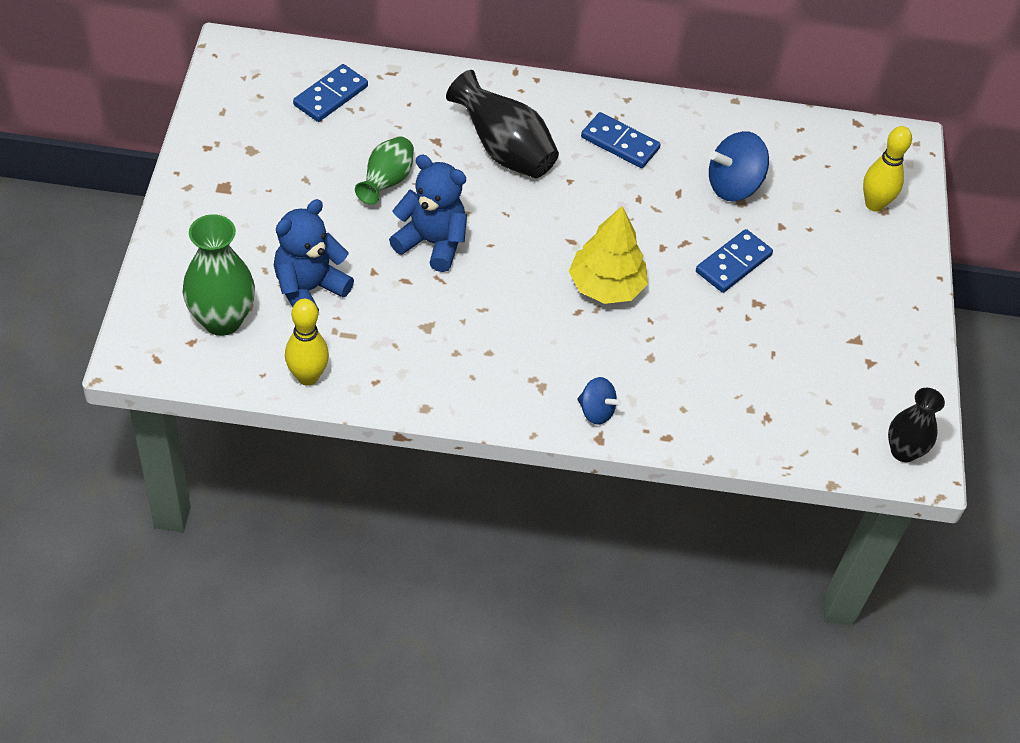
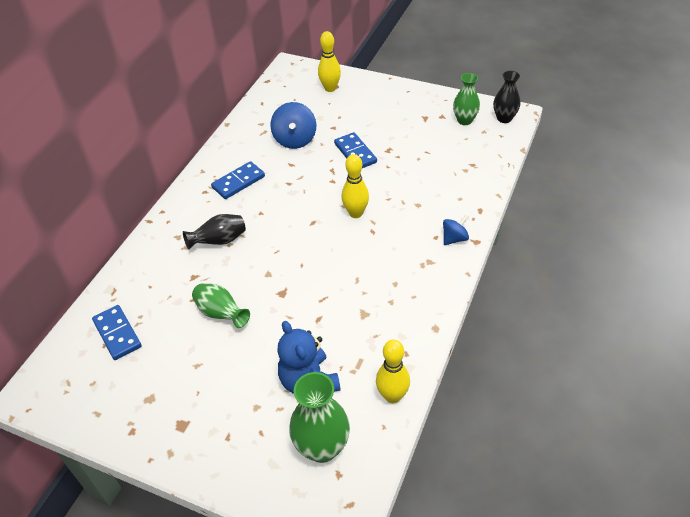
camera: 65 degrees left, 5 degrees down
(432, 243) = (288, 297): blue teddy bear -> none
(503, 150) = (219, 241): black vase -> black vase, size x0.66
(606, 286) = (356, 213): yellow tree -> yellow bowling pin
(873, 395) = (464, 120): none -> green vase

